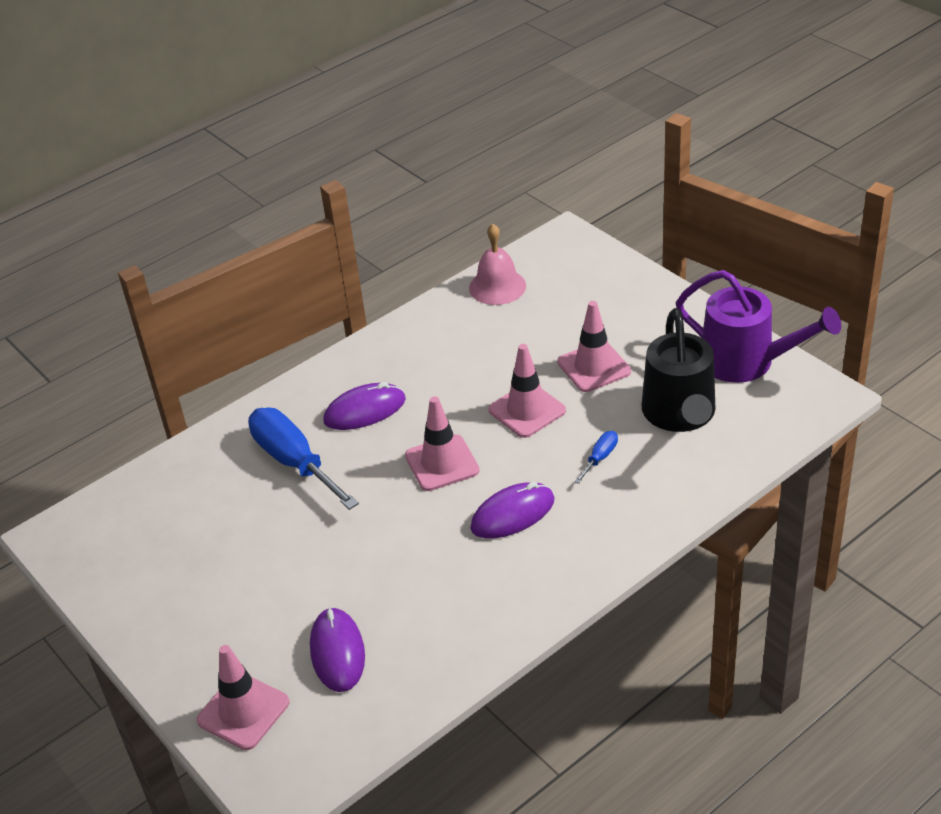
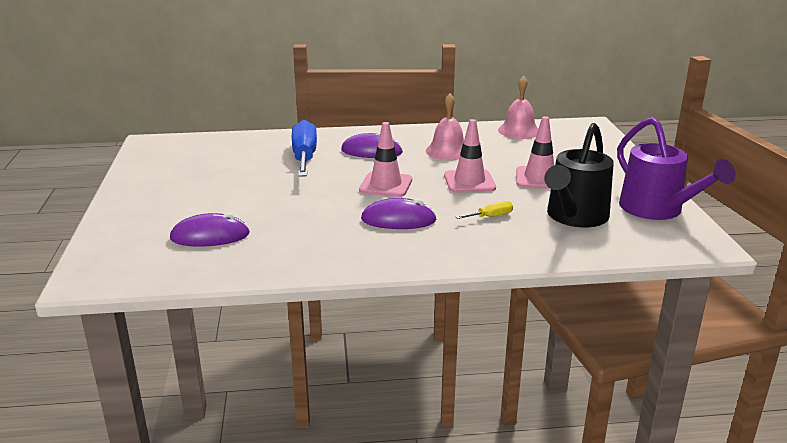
camera: 30 degrees right, 15 degrees down
(243, 711) = (124, 239): pink traffic cone -> none
(337, 652) = (210, 236): purple mouse -> purple mouse turned 60 degrees clockwise
(452, 366) = (447, 151): none -> pink bell
(600, 458) = (491, 216): blue screwdriver -> yellow screwdriver

